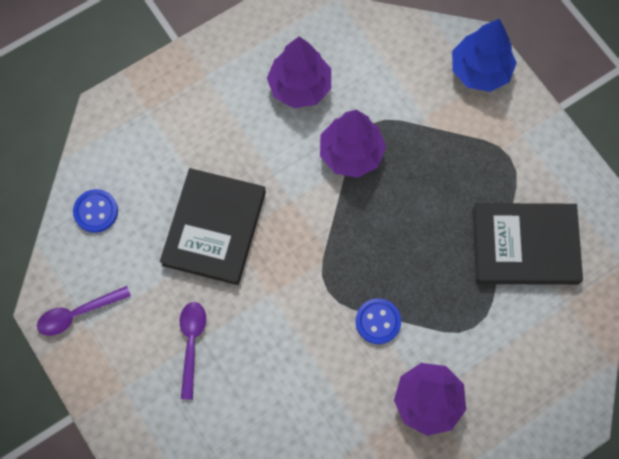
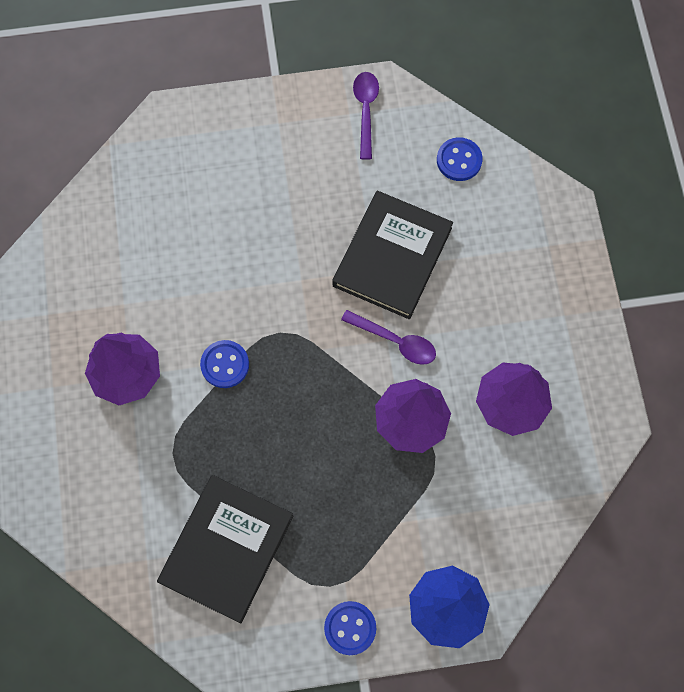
camera: 115 degrees right, 0 degrees up
(191, 343) = (289, 193): purple spoon -> purple spoon (395, 341)
(214, 228) = (392, 257): black book -> black book turned 75 degrees clockwise
(531, 130) = (350, 628): none -> blue button

